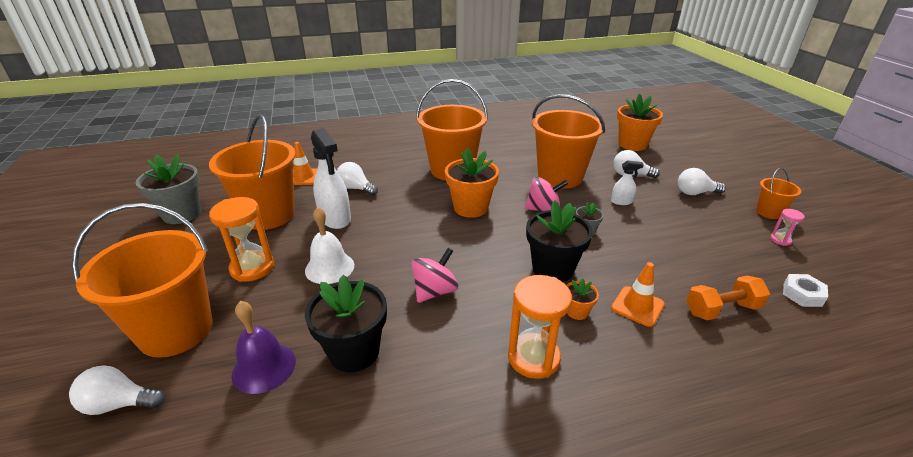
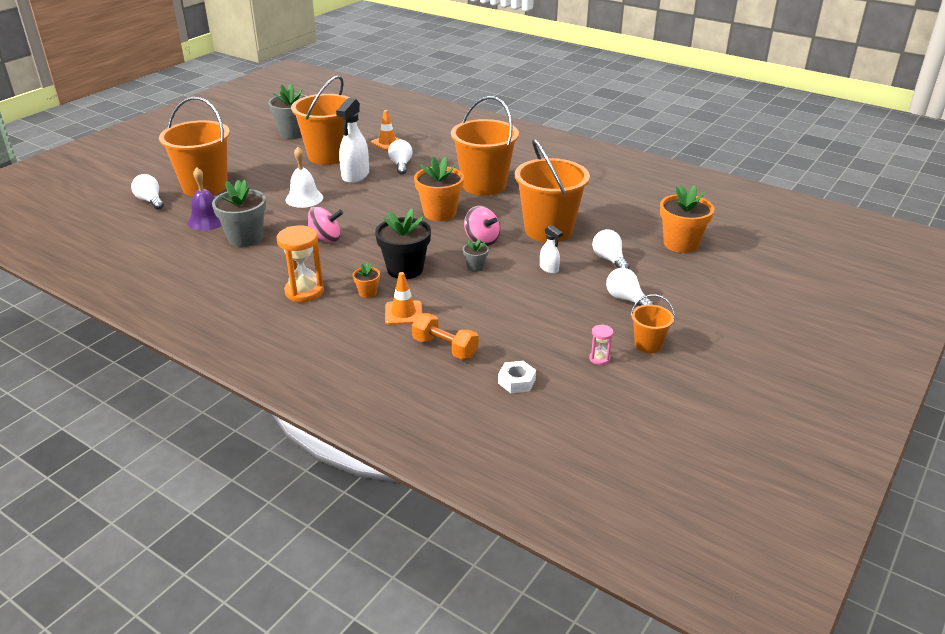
camera: 50 degrees right, 0 degrees up
(252, 268) = (274, 178): orange hourglass -> none
(354, 352) = (245, 238): black flower pot -> grey flower pot

